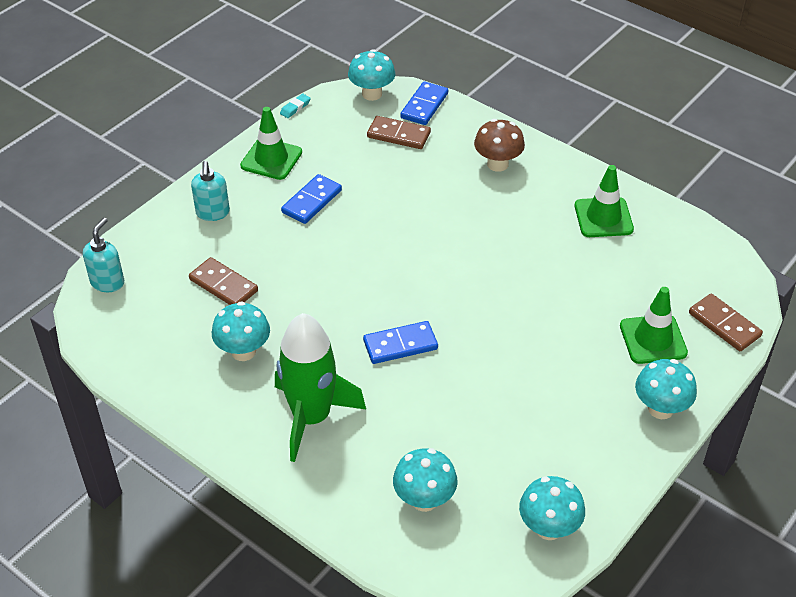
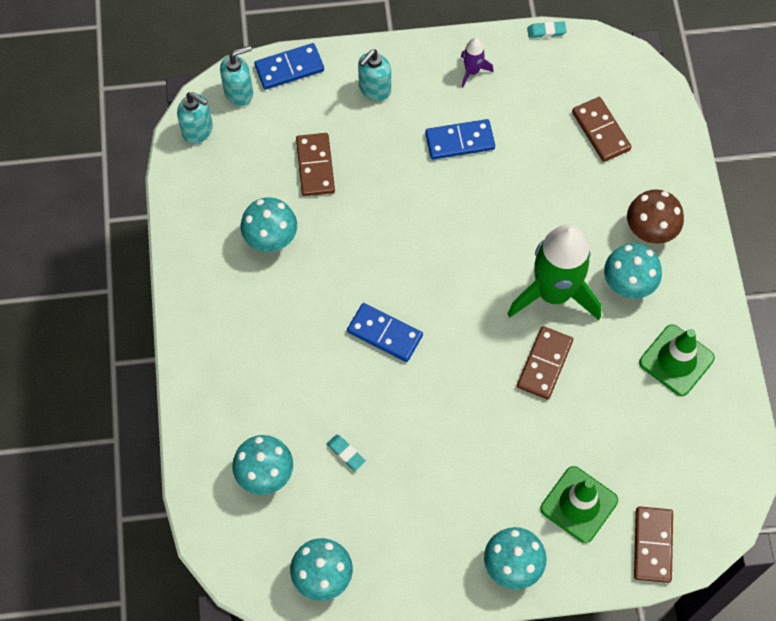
camera: 45 degrees right, 20 degrees up
(101, 327) = (198, 130): none -> turquoise soap dispenser
(271, 159) = (472, 71): green traffic cone -> purple rocket
(311, 417) = (260, 337): green rocket -> green rocket (553, 293)
(372, 94) = (626, 68): turquoise mushroom -> turquoise mushroom (628, 284)
(424, 105) = (657, 117): blue domino -> blue domino (289, 68)
(466, 437) = (346, 453): none -> turquoise eraser
(528, 280) = (544, 364): none -> brown domino

